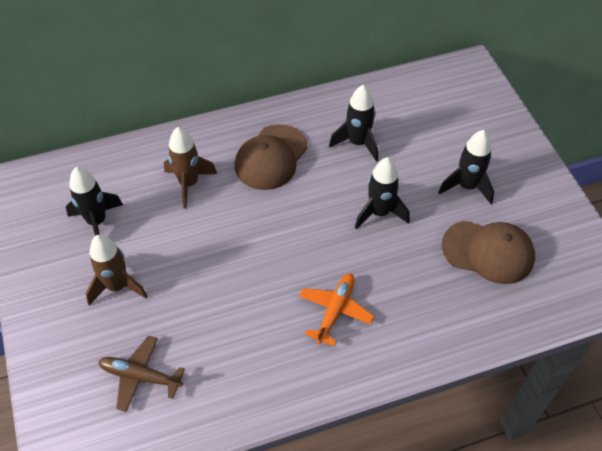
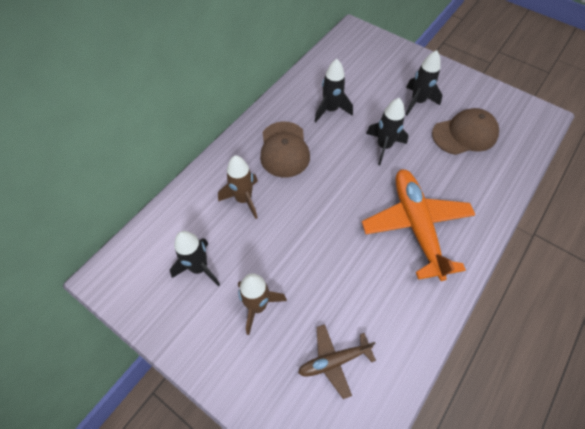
camera: 35 degrees left, 5 degrees up
(335, 311) = (416, 226): orange plane -> orange plane, size x1.85

